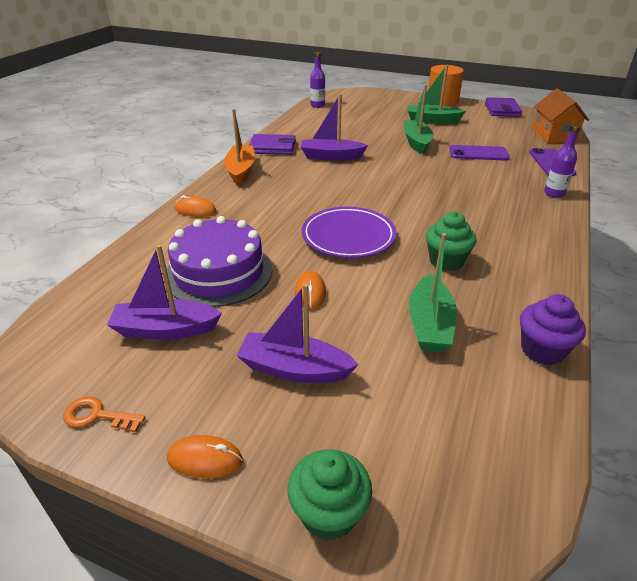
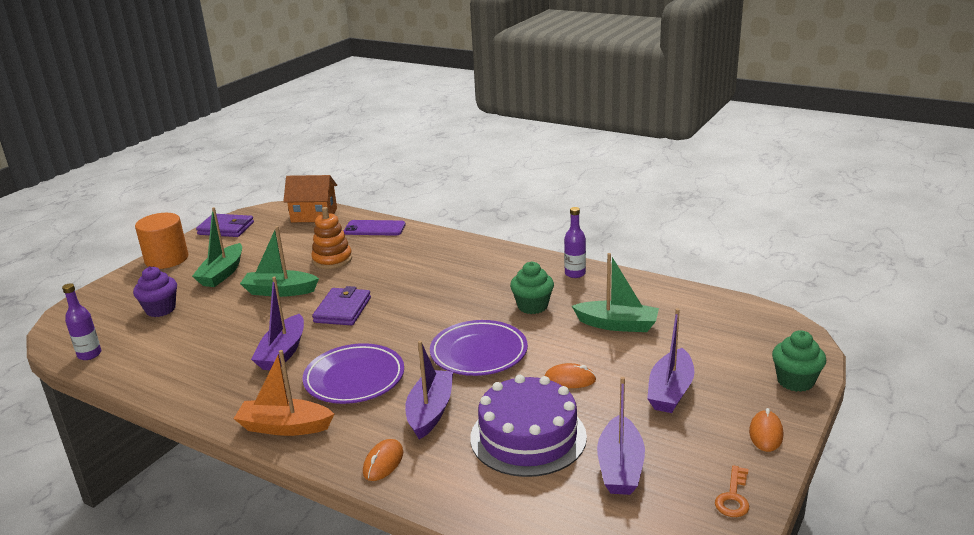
camera: 80 degrees left, 10 degrees down
(257, 222) = (430, 411): none -> purple boat
(272, 147) = (223, 399): purple wallet -> purple wallet (342, 310)
(300, 186) = (354, 378): none -> purple plate
(478, 153) = (332, 260): purple phone -> orange stacking toy
(542, 350) = (646, 286): purple cupcake -> purple cupcake (160, 309)
(554, 193) = (434, 239): purple bottle -> purple bottle (575, 273)

